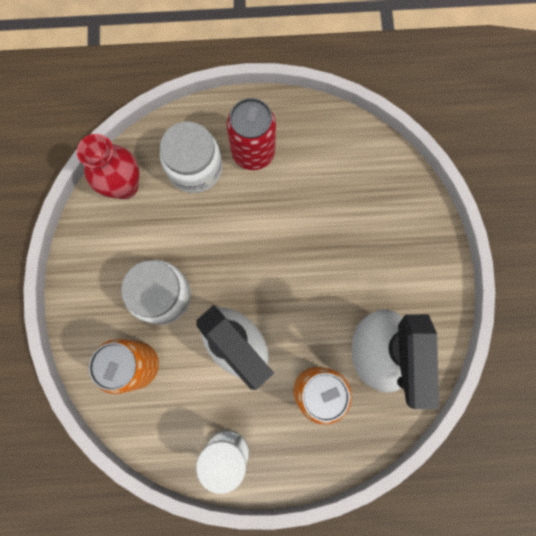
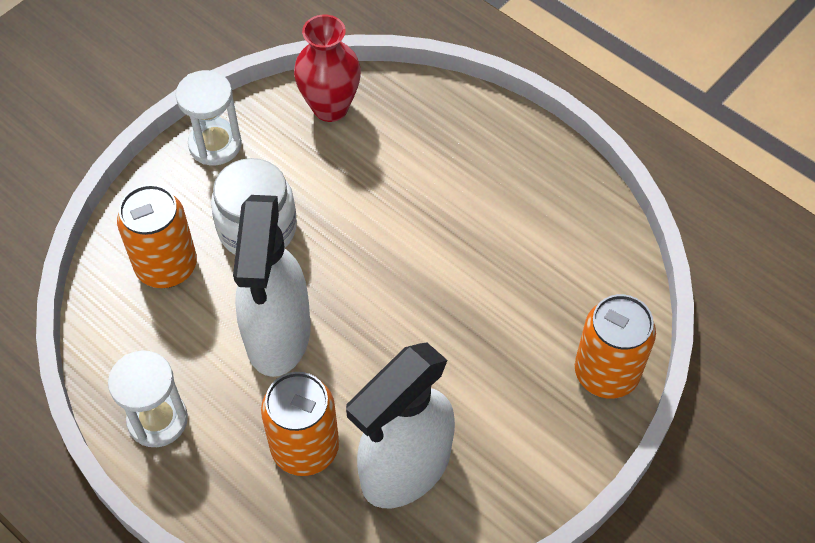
camera: 45 degrees right, 20 degrees down
(84, 268) = (215, 144): none -> white hourglass
(195, 168) = (414, 146): white jar -> none
(253, 153) = (488, 179): red can -> none
(415, 208) = (606, 373): none -> orange can

